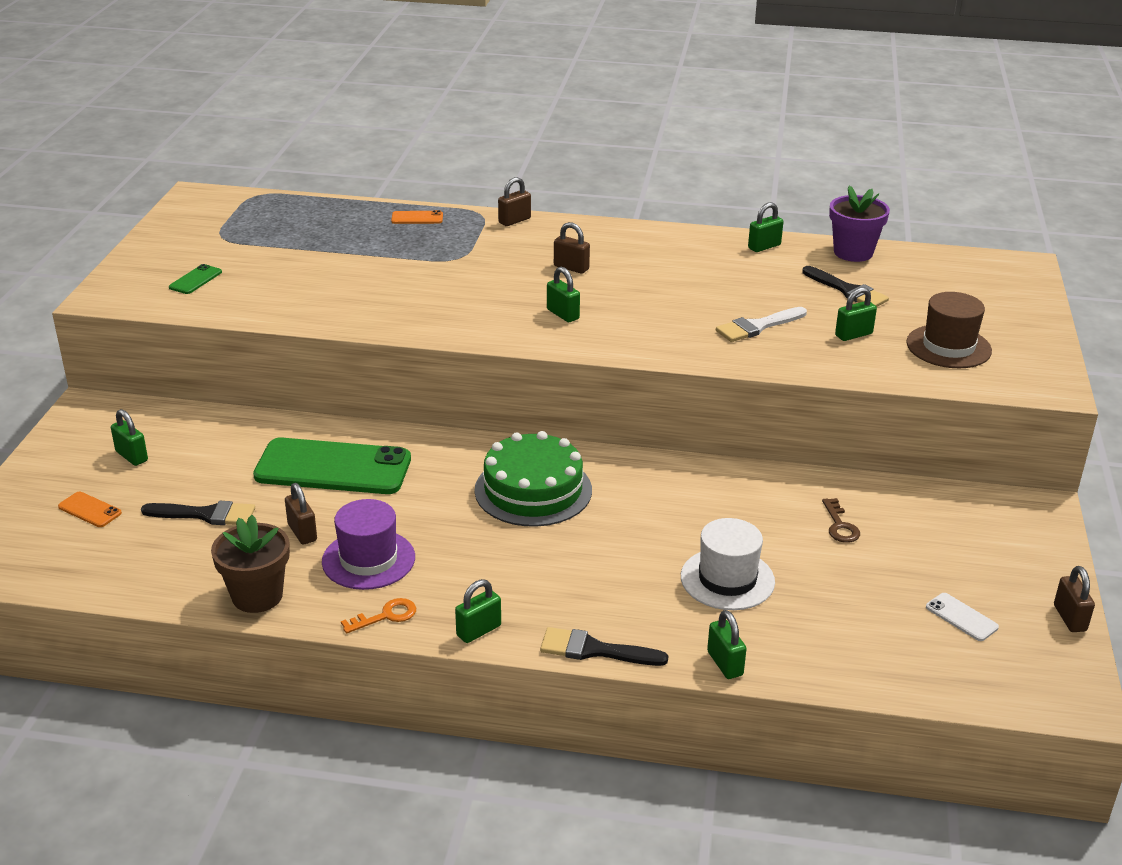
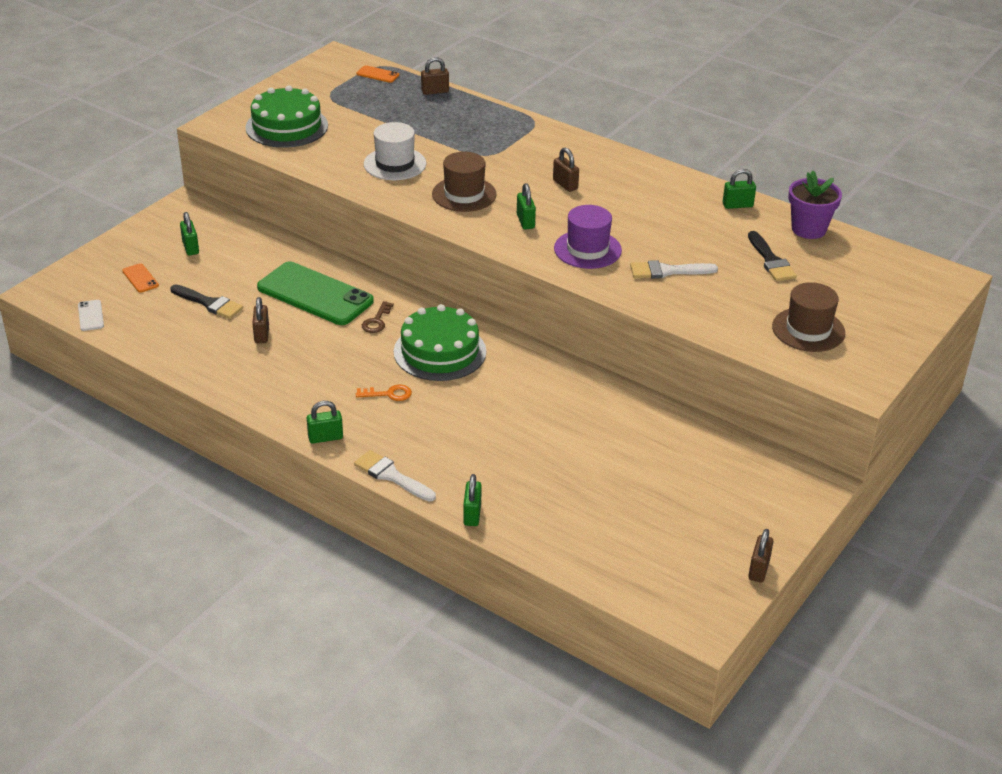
camera: 25 degrees right, 5 degrees up
(195, 280) = (286, 126): green phone -> green cake
(257, 596) = (203, 369): brown flower pot -> none
(368, 559) = (290, 367): purple hat -> purple hat (587, 249)
(386, 616) = (273, 408): orange key -> orange key (388, 394)
(417, 218) = (483, 113): orange phone -> orange phone (377, 74)
(469, 303) = (464, 194): none -> brown hat
(514, 221) = (555, 133): brown padlock -> brown padlock (435, 91)
(594, 650) = (391, 476): black brush -> white brush
(727, 579) = (524, 458): white hat -> white hat (395, 164)
(840, 526) = (644, 446): brown key -> brown key (376, 321)
(853, 335) = (739, 299): green padlock -> none
(961, 617) = (674, 541): white phone -> white phone (91, 315)

